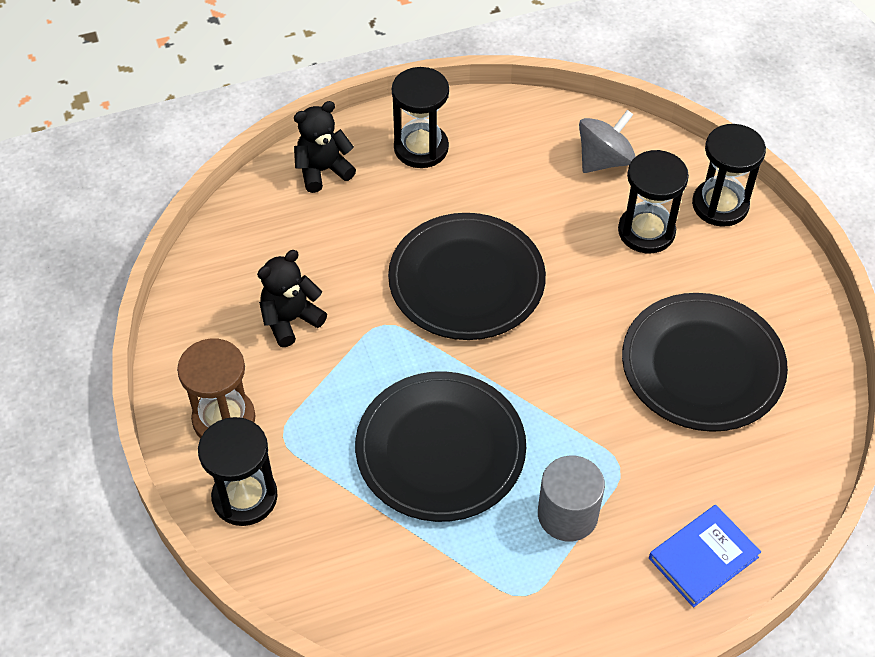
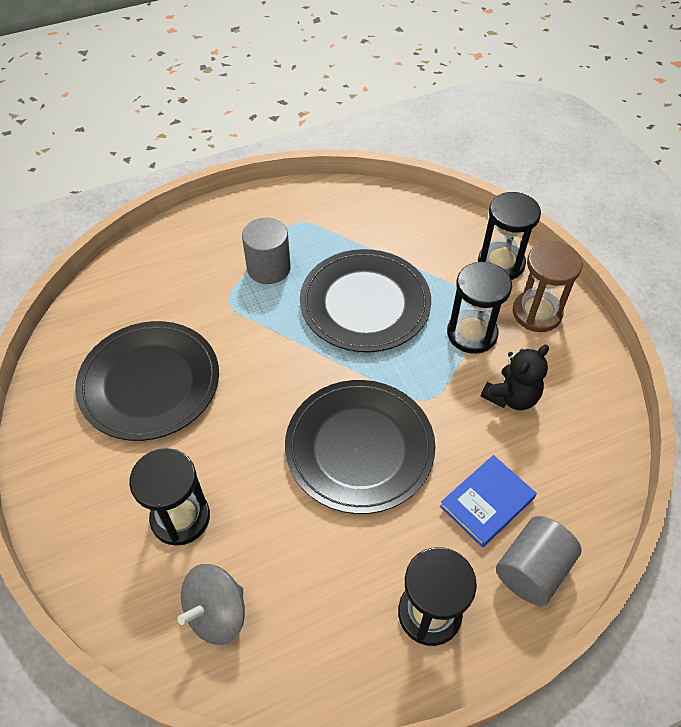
camera: 175 degrees right, 0 degrees up
(323, 170) = (532, 569): black teddy bear -> grey cylinder
(703, 558) = (175, 249): blue book -> blue book (487, 502)
(720, 205) = (95, 558): black hourglass -> black hourglass (472, 333)

